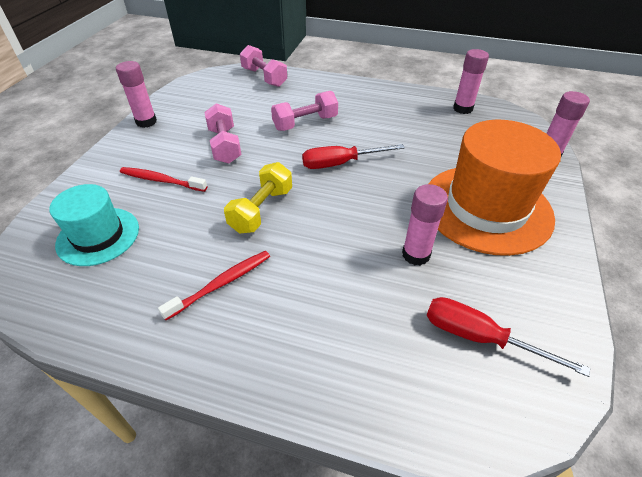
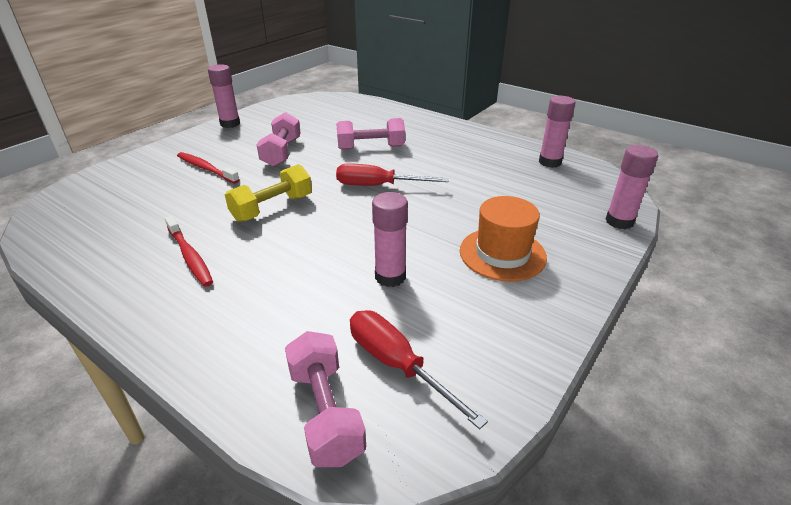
camera: 20 degrees right, 10 degrees down
(98, 236) = (123, 198): turquoise hat -> none
(221, 284) = (190, 256): red toothbrush -> red toothbrush turned 75 degrees clockwise
(264, 77) = (362, 106): pink dumbbell -> pink dumbbell (325, 412)
(486, 208) = (502, 254): orange hat -> orange hat, size x0.58

